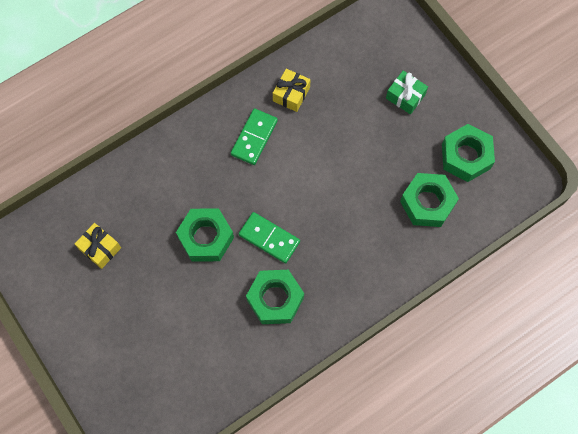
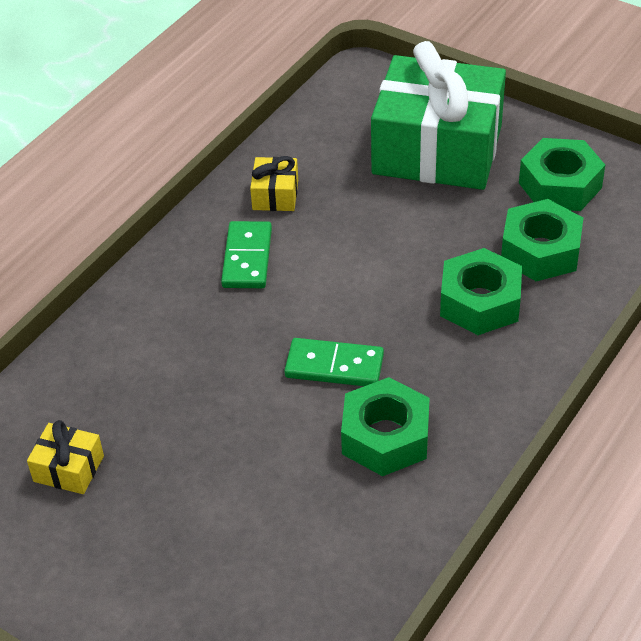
camera: 20 degrees left, 25 degrees down
(206, 238) = (235, 398): green nut -> green nut (480, 302)
(405, 96) = (437, 149): green gift -> green gift, size x2.49

